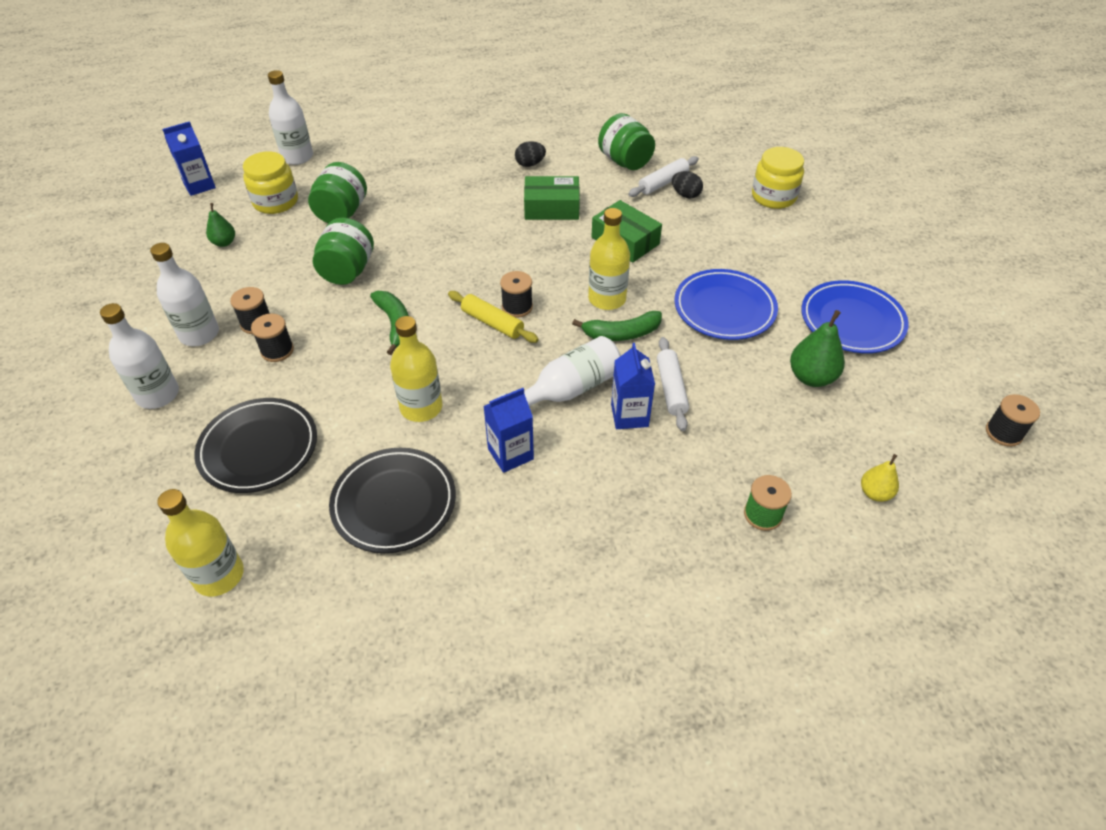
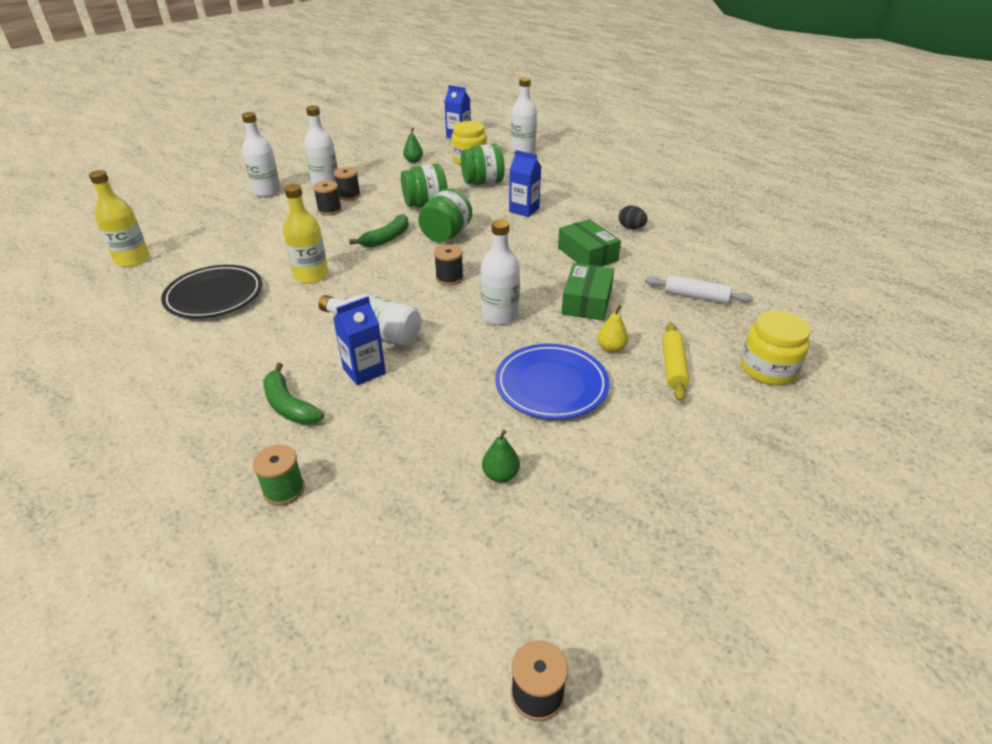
camera: 60 degrees right, 10 degrees down
(259, 448) = (240, 235): black plate -> none
(492, 323) = (422, 274): yellow rolling pin -> yellow rolling pin (673, 367)
(510, 454) = (286, 327): blue carton -> blue carton (524, 210)
(607, 299) = (500, 316): yellow bottle -> white bottle
(621, 334) = (462, 337): green banana -> green banana (289, 405)
(625, 161) = (698, 268): green jar -> green jar (446, 235)
(671, 388) = (414, 384): white rolling pin -> none
(685, 195) = (695, 314): black egg -> none
(811, 377) = (500, 475): green pear -> green pear, size x0.61
(852, 321) = (621, 485): blue plate -> none
(875, 493) = (355, 574): yellow pear -> yellow pear (611, 348)

